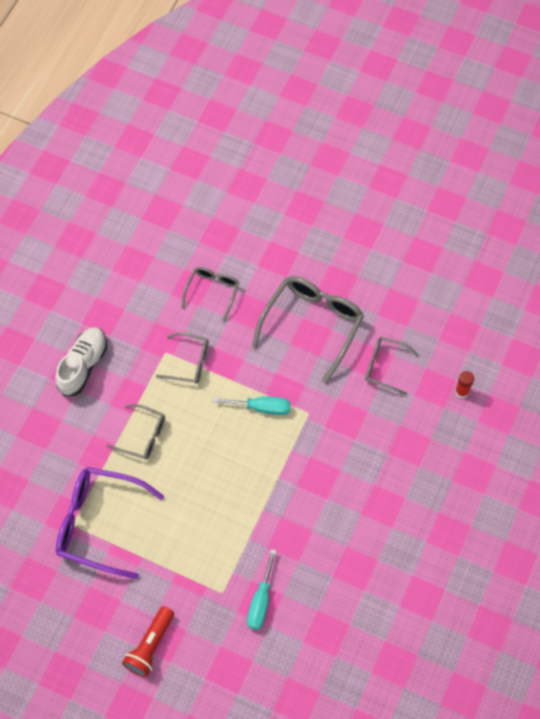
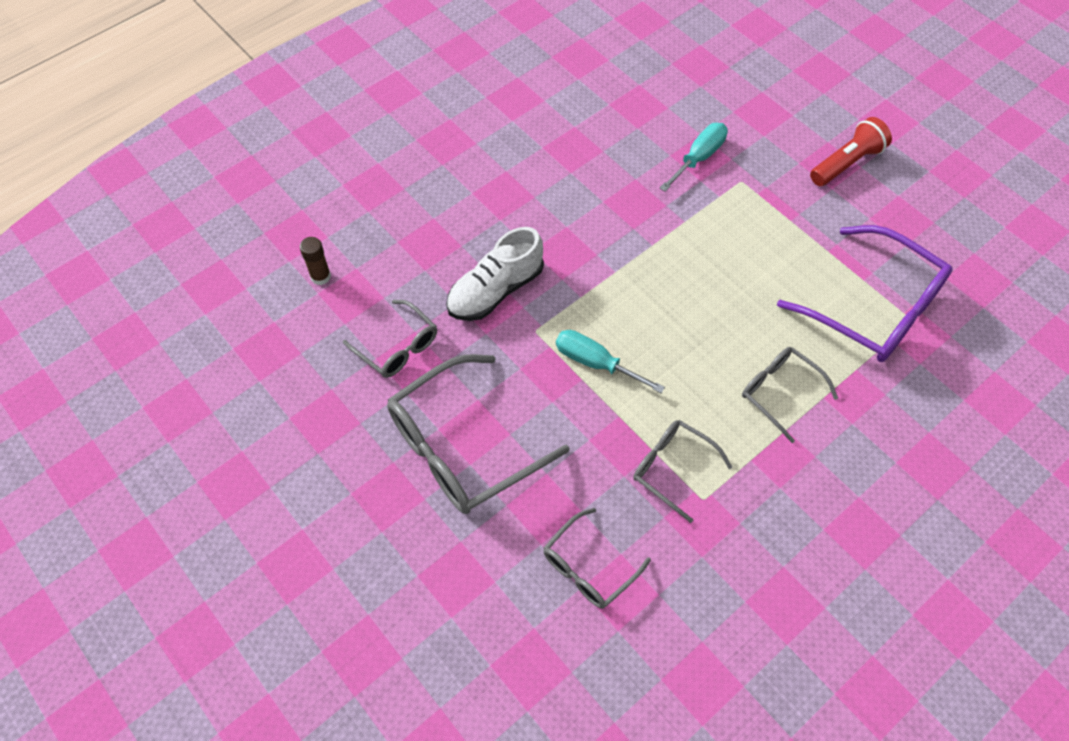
camera: 155 degrees left, 5 degrees down
(83, 365) = (841, 533): white shoe -> white shoe (495, 290)
(462, 392) = (320, 276): red glue stick -> brown glue stick

